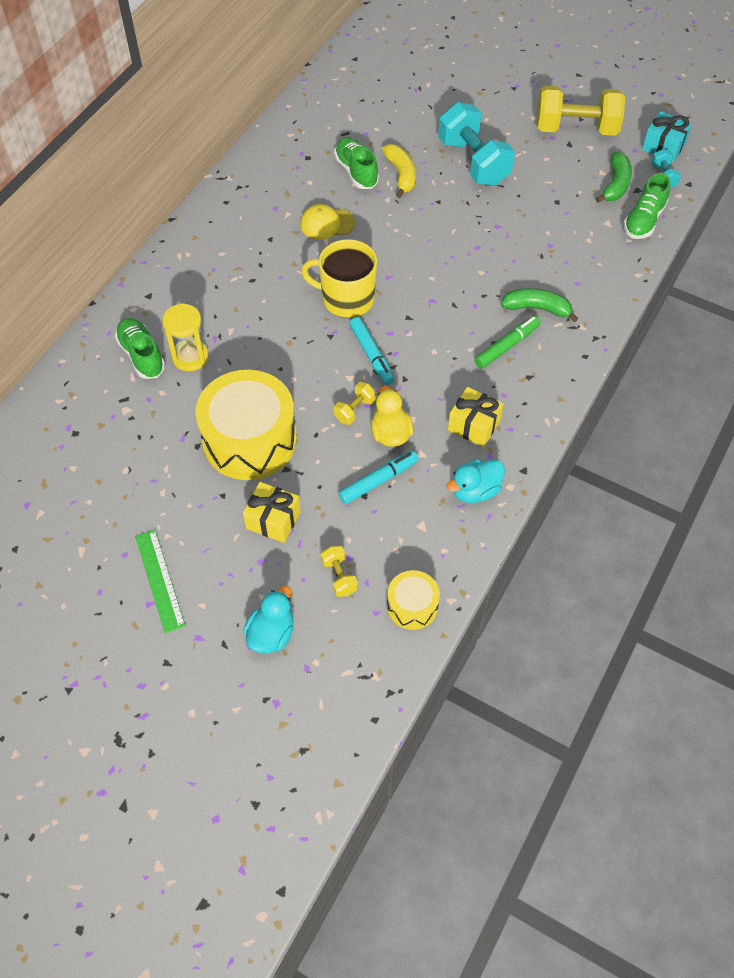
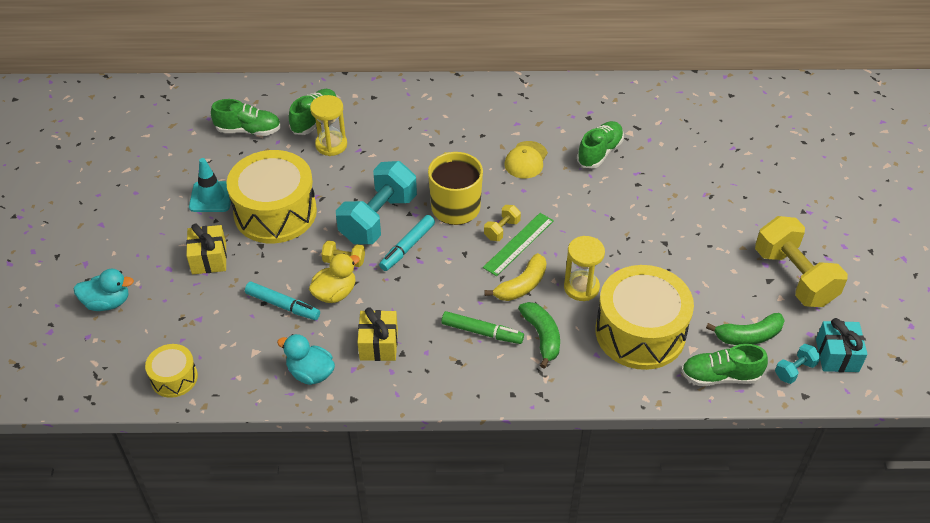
camera: 60 degrees right, 10 degrees down
(110, 417) = (248, 130): none -> green shoe
(160, 580) = (123, 220): green ruler -> green ruler (519, 244)
(185, 486) = (211, 197): none -> turquoise traffic cone
(327, 223) = (526, 160): yellow cap -> yellow cap turned 120 degrees counterclockwise
(339, 576) = (178, 320): yellow dumbbell -> yellow dumbbell (502, 230)
(401, 175) = (621, 181): yellow banana -> yellow banana (522, 285)
(473, 162) = (681, 222): turquoise dumbbell -> turquoise dumbbell (378, 219)
(501, 258) = (581, 287): none -> yellow hourglass
(572, 245) = (640, 332): none -> yellow drum

